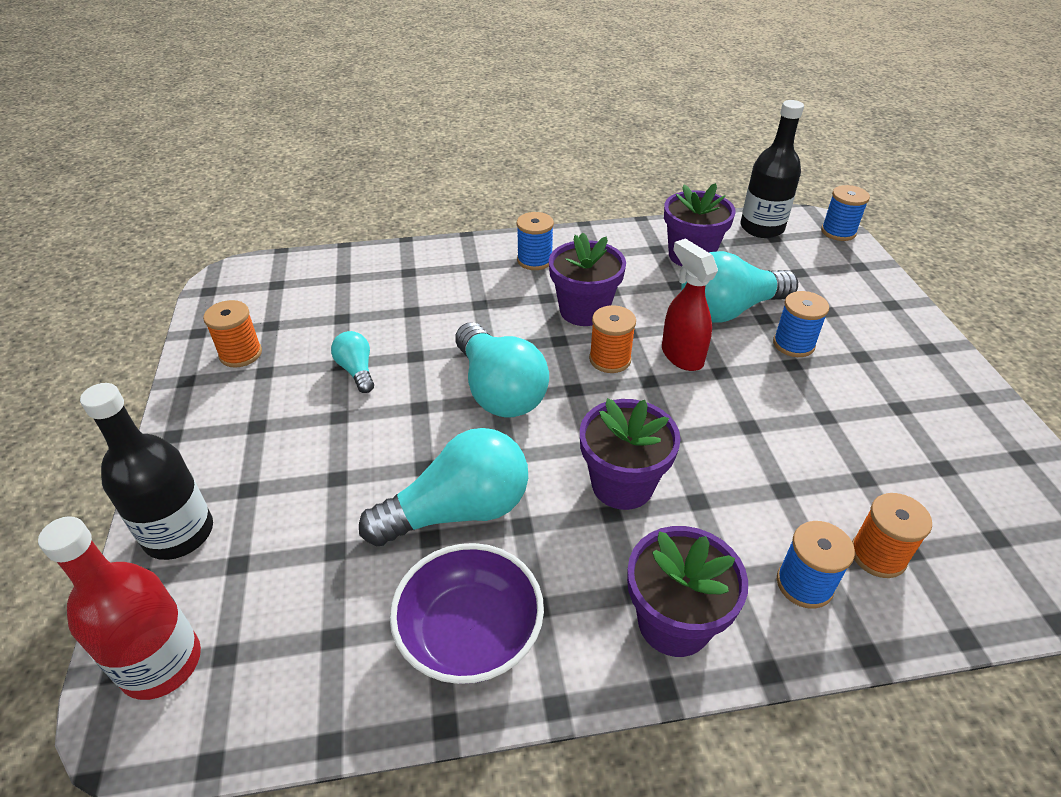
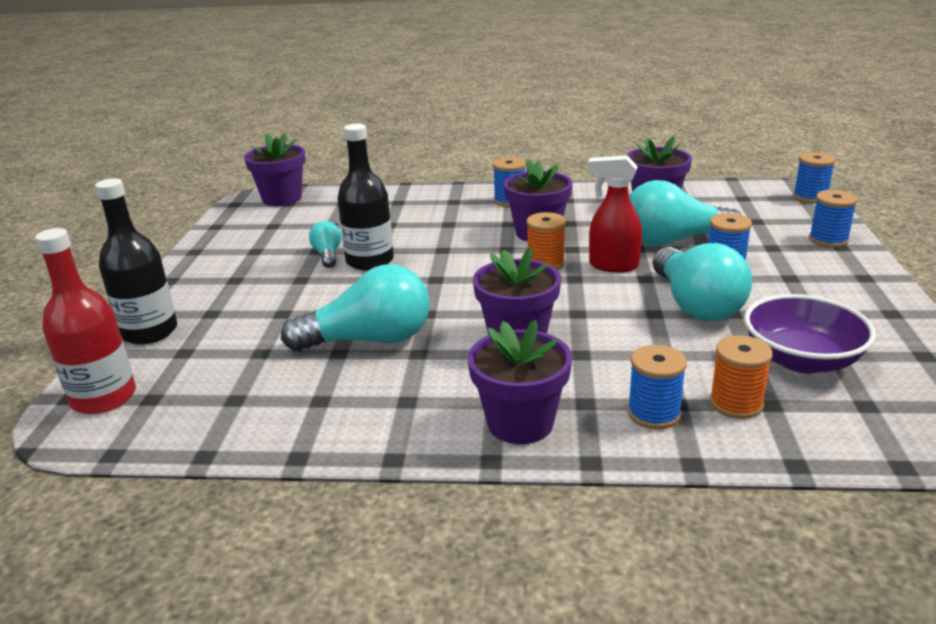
camera: 15 degrees right, 15 degrees down
(241, 354) = (242, 240): orange spool -> none
(265, 276) = (282, 198): none -> purple flower pot
(470, 634) = (343, 409): purple bowl -> purple bowl (801, 360)
(499, 390) = (439, 274): turquoise light bulb -> turquoise light bulb (695, 304)
(681, 356) = (613, 266): red spray bottle -> red spray bottle turned 60 degrees counterclockwise
(762, 228) = (733, 191): black bottle -> black bottle (370, 261)
(877, 295) = (828, 240): none -> blue spool

